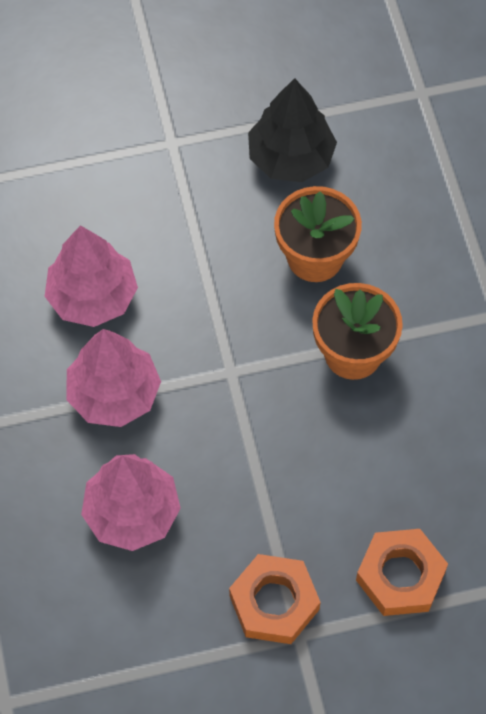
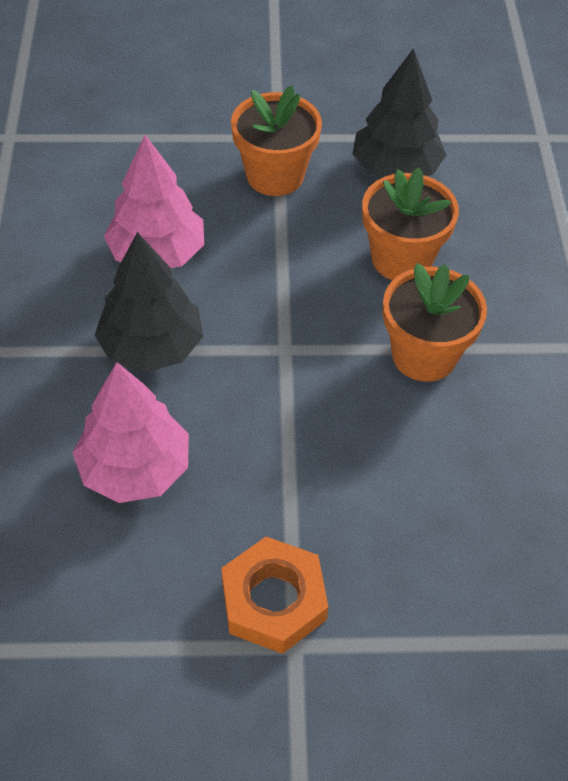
camera: 10 degrees right, 10 degrees down
(114, 394) = (152, 346): pink tree -> black tree
(179, 188) = (275, 175): none -> orange flower pot
(400, 576) = (433, 601): orange nut -> none

